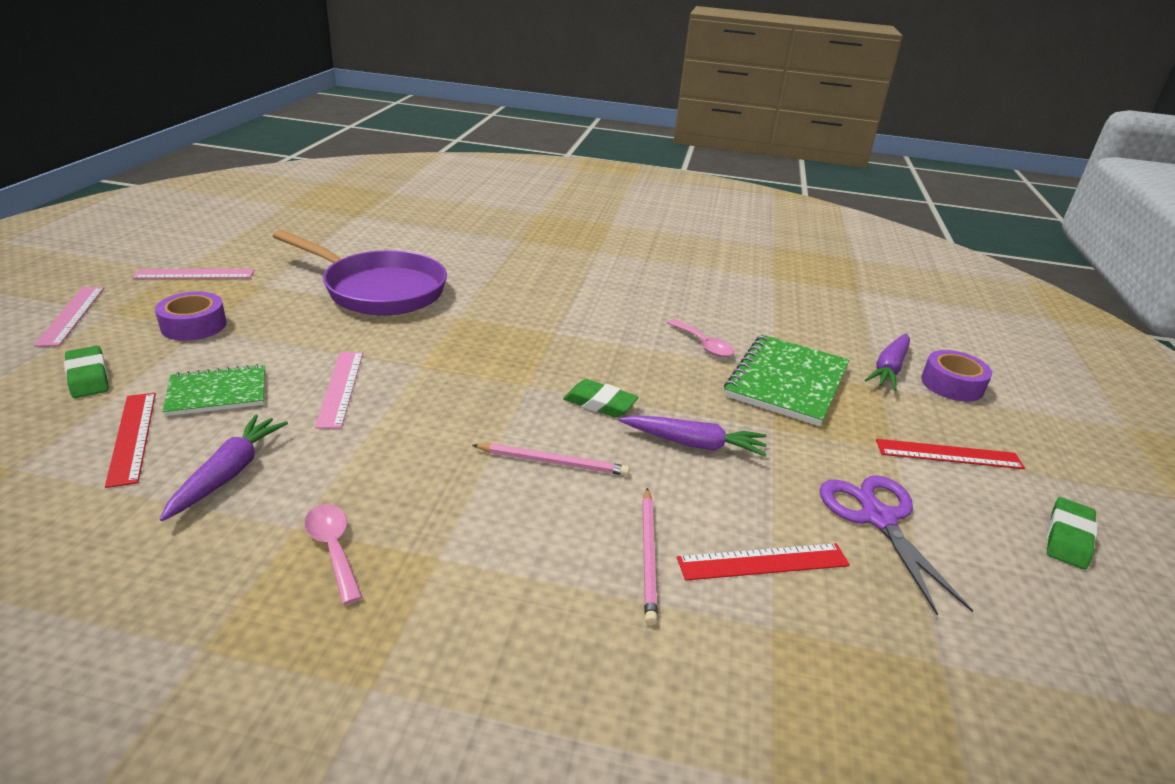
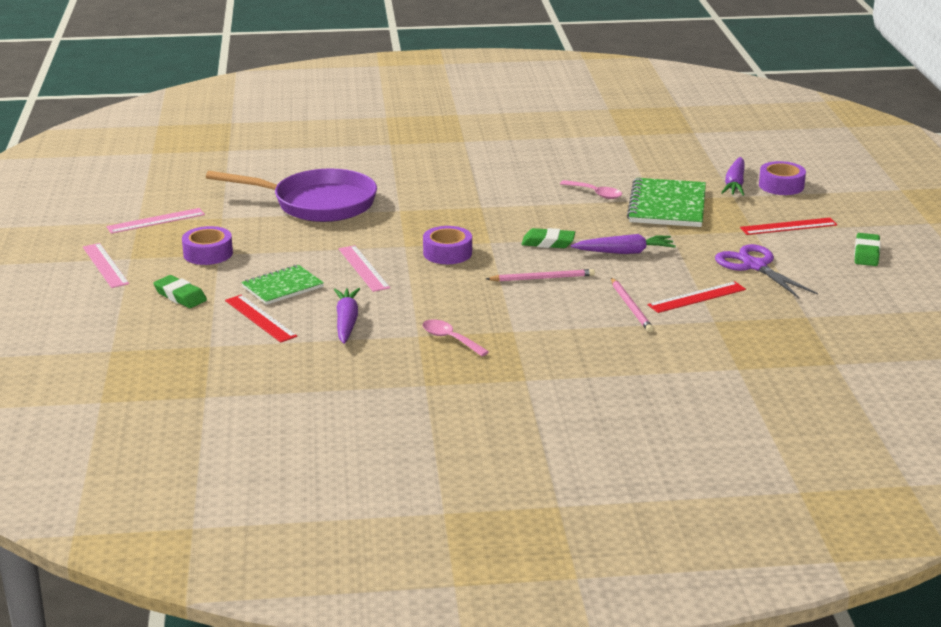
camera: 15 degrees left, 5 degrees down
(461, 389) = (447, 253): none -> purple tape

